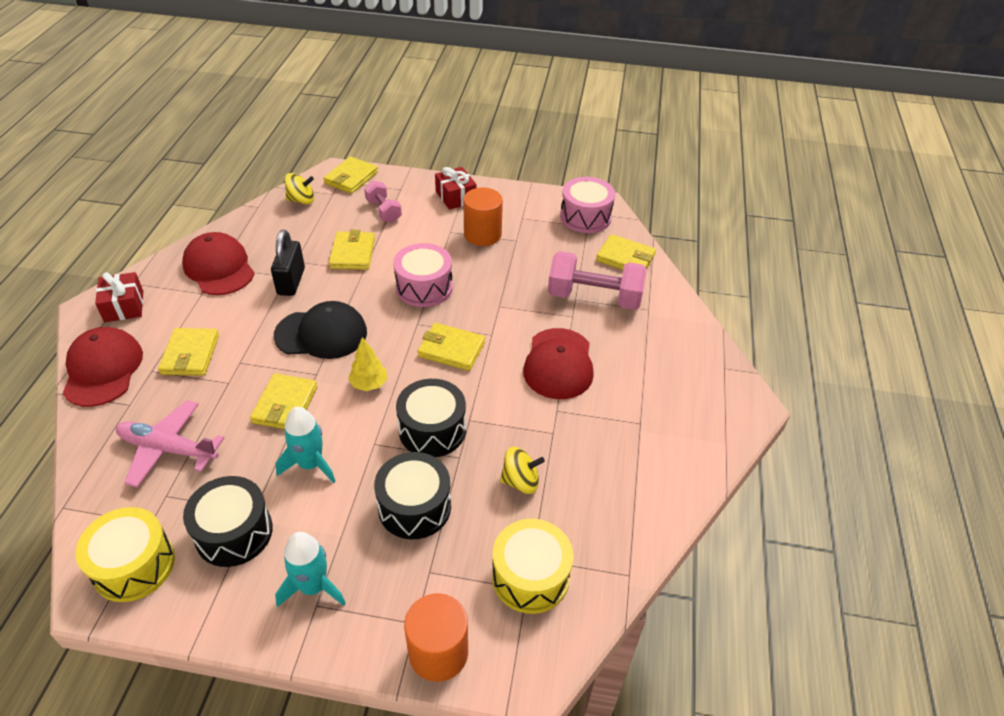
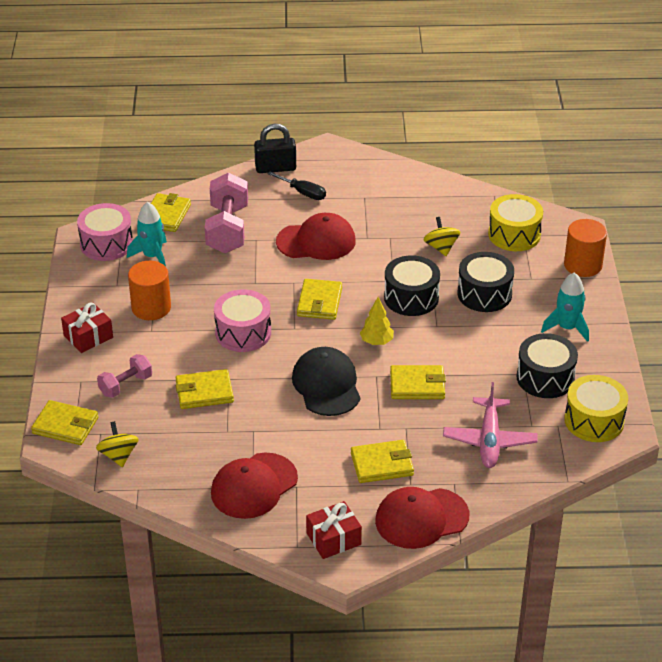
camera: 100 degrees left, 5 degrees down
(291, 281) = (260, 425): black padlock -> black padlock (275, 168)
(310, 464) = (470, 355): turquoise rocket -> turquoise rocket (152, 256)
(654, 367) = (303, 193): none -> black screwdriver

